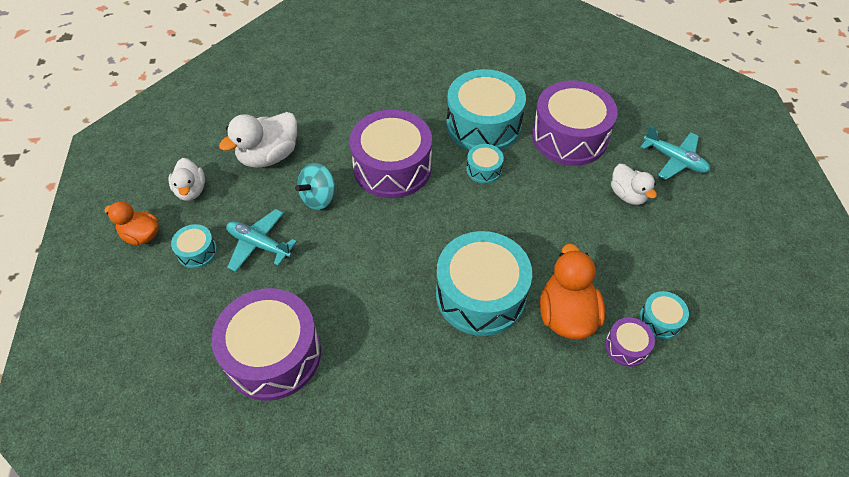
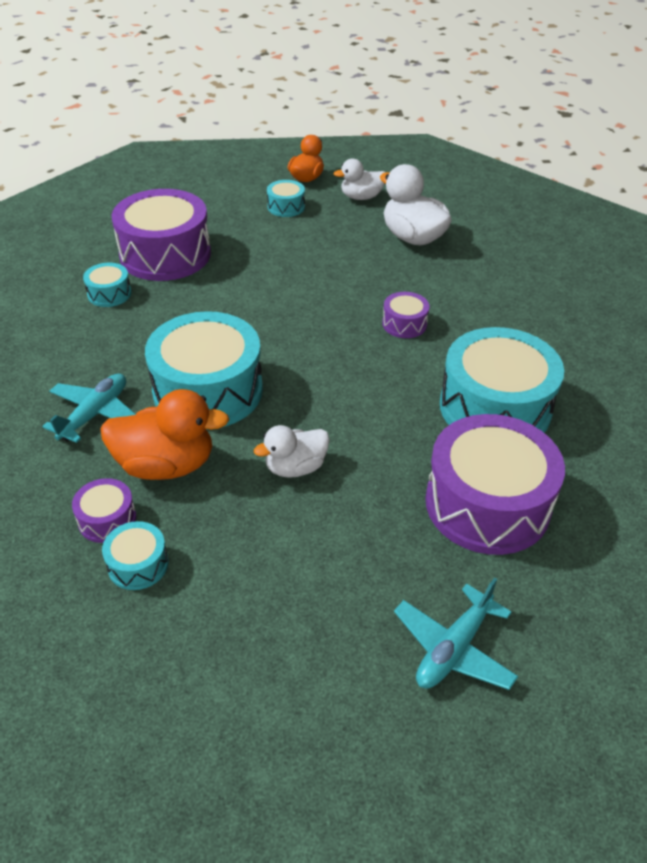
camera: 90 degrees right, 10 degrees down
(259, 244) = (292, 239): turquoise plane -> turquoise plane (95, 414)
(318, 198) = (354, 272): turquoise spinning top -> none
(392, 167) = (404, 324): purple drum -> purple drum, size x0.45
(484, 169) = (408, 403): turquoise drum -> turquoise drum (109, 294)
(627, 195) = (368, 563): white duck -> white duck (295, 467)

